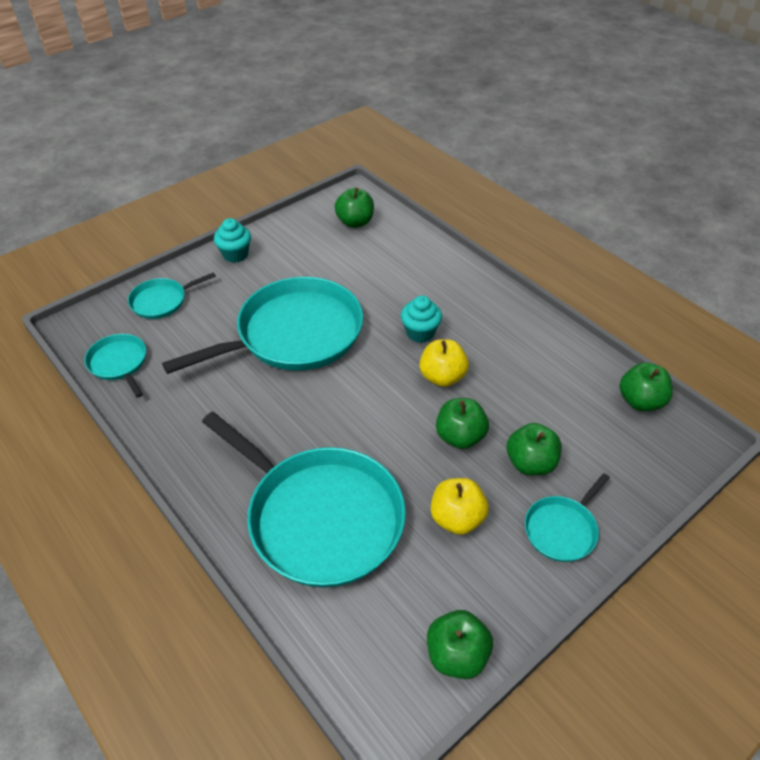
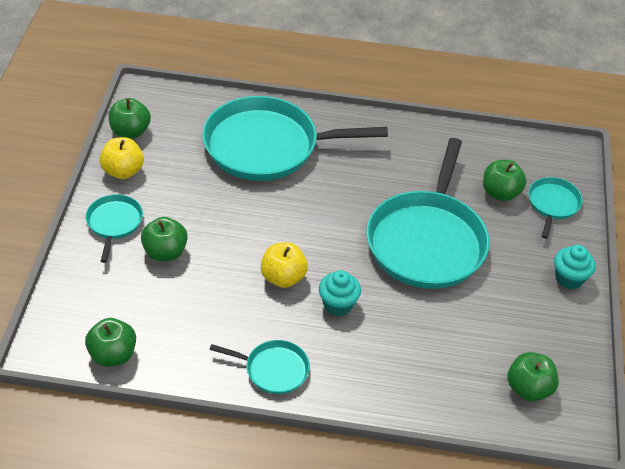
camera: 135 degrees right, 0 degrees up
(119, 363) = (505, 149): turquoise pan -> turquoise pan (273, 369)
(457, 518) = (185, 191): yellow apple -> yellow apple (123, 171)
(460, 437) = (228, 241): green apple -> green apple (500, 193)

